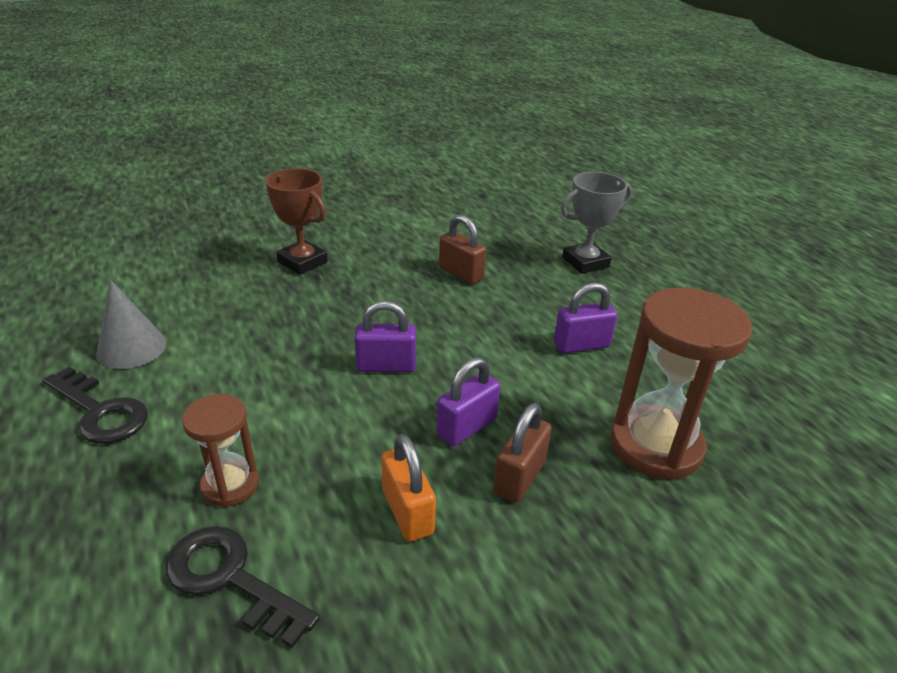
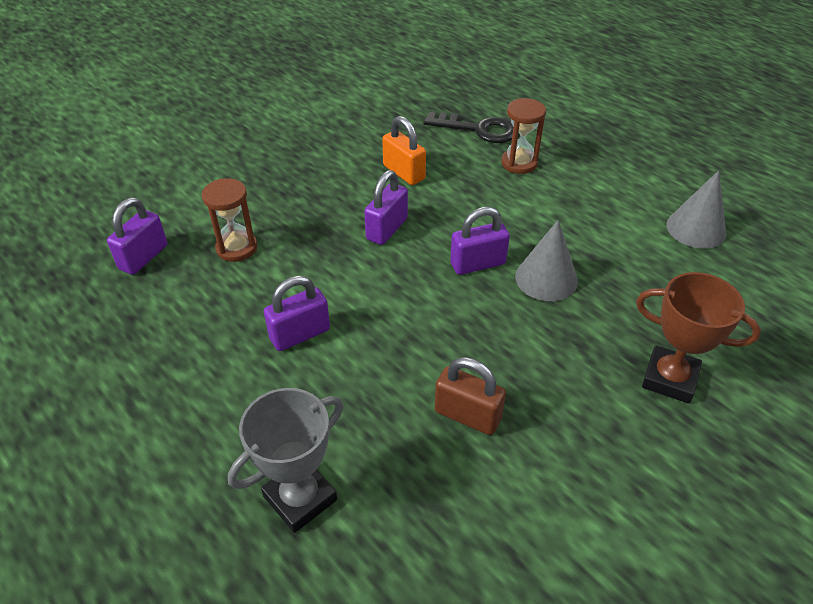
camera: 165 degrees right, 10 degrees up
(99, 411) = (649, 182): black key -> none
(330, 339) = (546, 278): none -> grey cone
(519, 477) = (338, 205): brown padlock -> none
(655, 445) = (237, 248): brown hourglass -> brown hourglass, size x0.56
(772, 460) = (143, 257): none -> purple padlock

